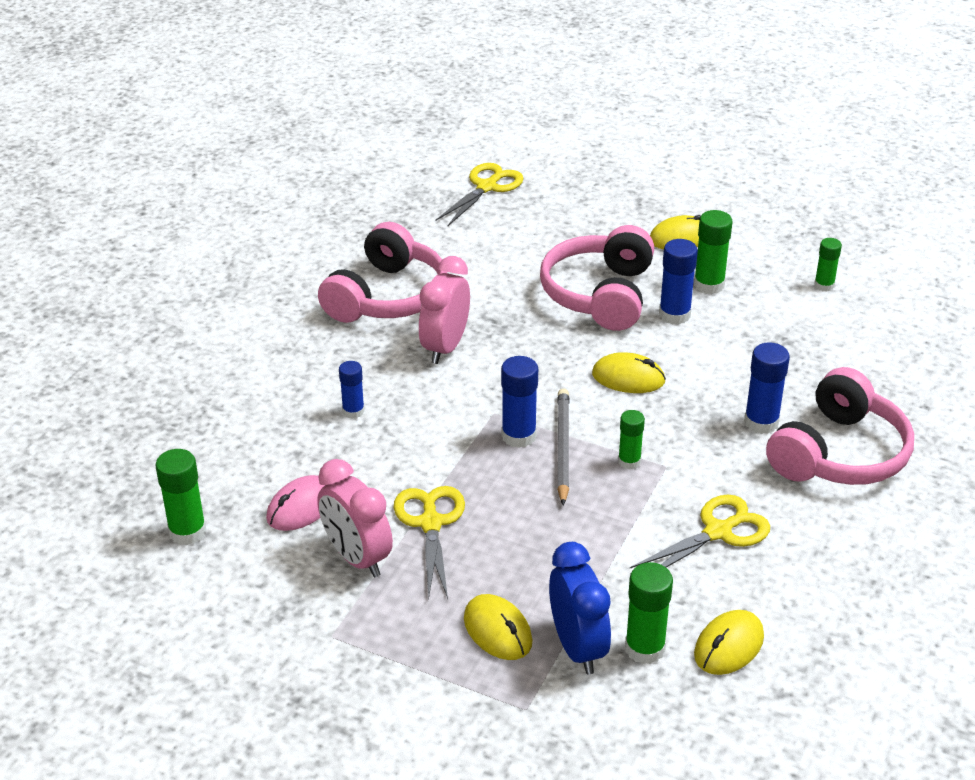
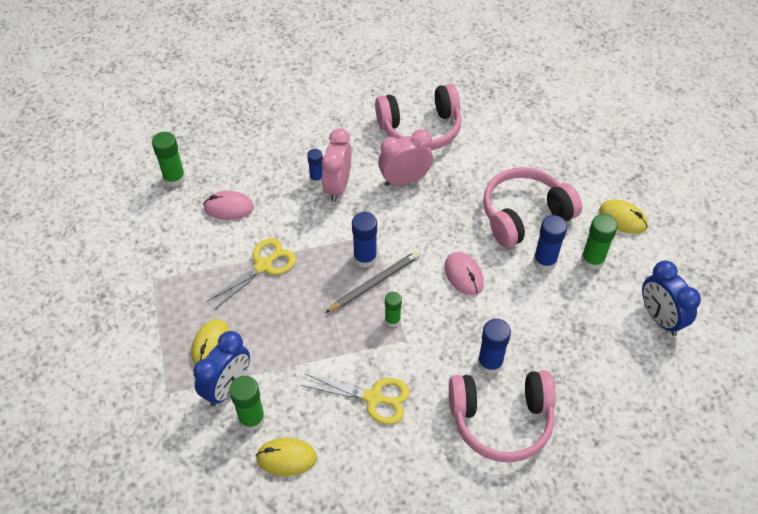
camera: 50 degrees right, 15 degrees up
(357, 558) = (213, 253): pink clock -> pink clock (338, 187)
(487, 187) = (564, 103): yellow scissors -> none
(628, 378) = (463, 275): yellow mouse -> pink mouse
(824, 285) = (660, 318): green glue stick -> blue clock

